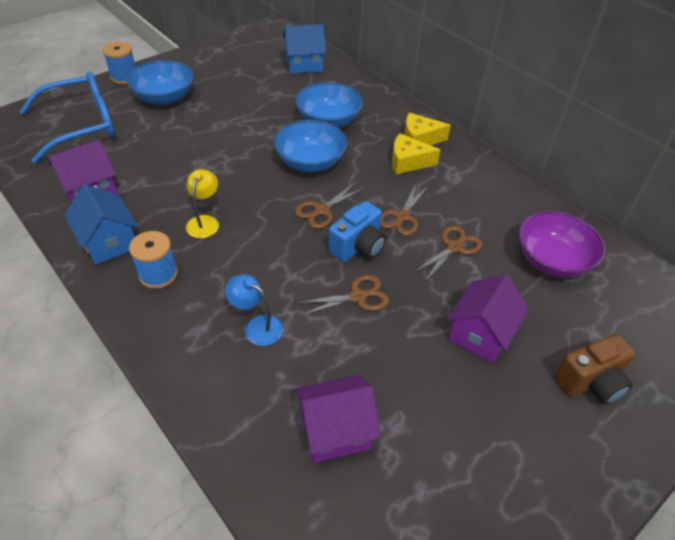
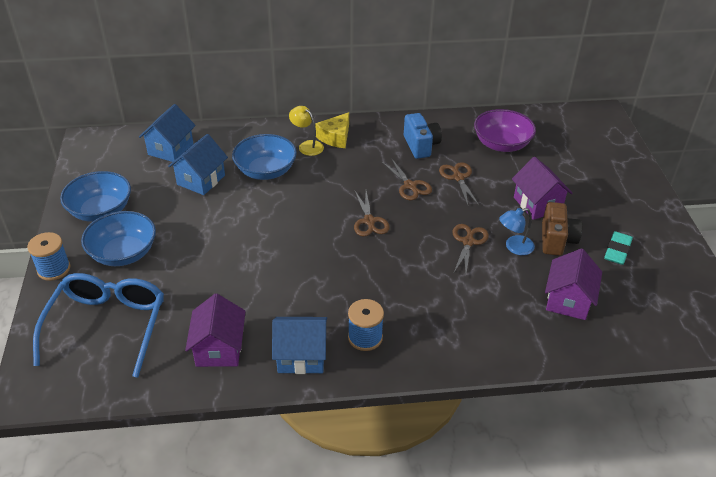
camera: 55 degrees left, 5 degrees down
(204, 221) = (326, 289): yellow lamp -> yellow lamp (307, 146)
(257, 326) = (459, 302): blue lamp -> blue lamp (514, 247)
(282, 94) = (201, 180): none -> blue house
(310, 162) = (308, 203): blue bowl -> blue bowl (101, 211)
(358, 247) = (422, 220): blue camera -> blue camera (421, 146)
(408, 162) = (355, 155): yellow cheese -> none
(473, 454) = (617, 250): none -> turquoise eraser
(590, 382) = (599, 181): brown camera -> brown camera (556, 240)

